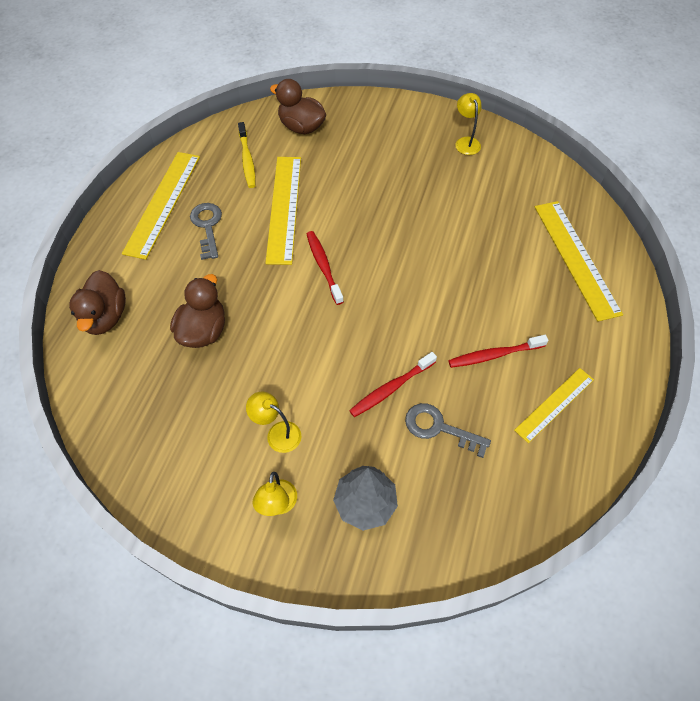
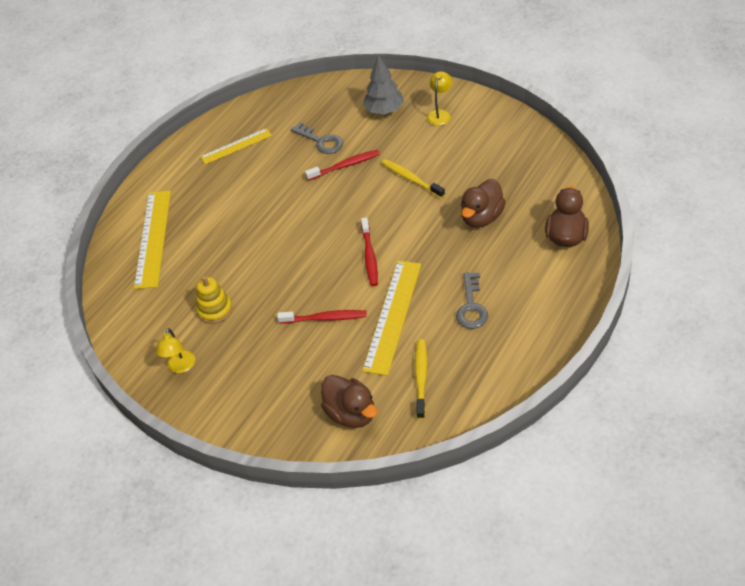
camera: 160 degrees left, 10 degrees down
(163, 203) = (515, 337): yellow ruler -> none
(277, 433) = (433, 149): yellow lamp -> none
(298, 377) = (411, 179): none -> yellow toothbrush
(462, 192) = (215, 310): none -> yellow stacking toy
(494, 355) = (260, 178): red toothbrush -> red toothbrush (325, 318)

